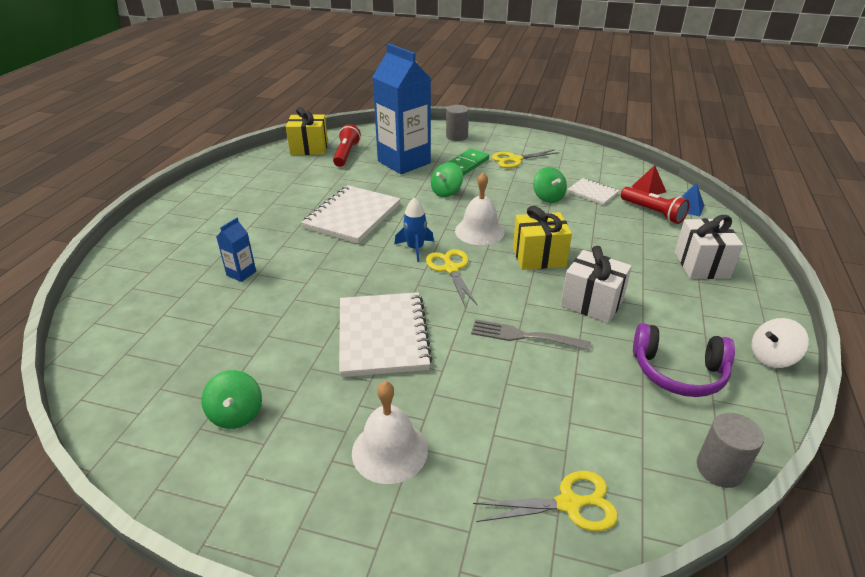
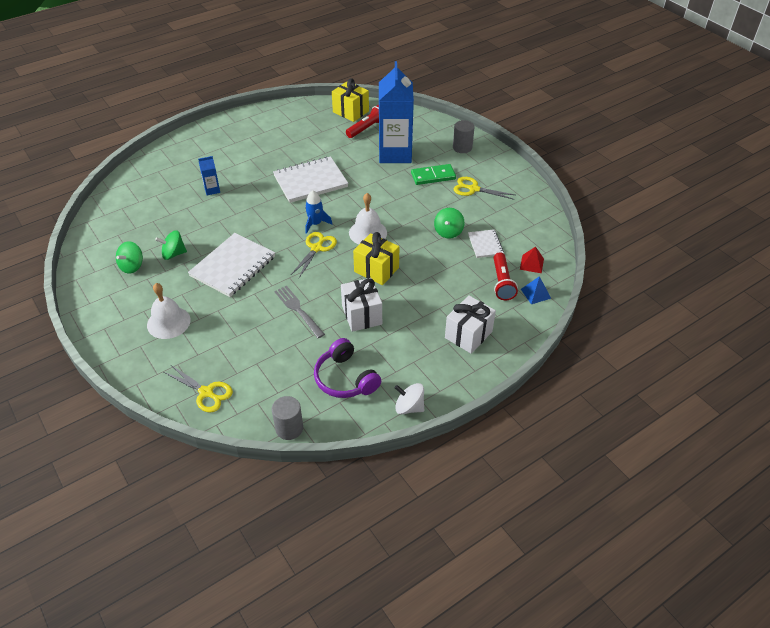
camera: 40 degrees right, 10 degrees up
(446, 192) = (388, 192): green spinning top -> green spinning top (173, 254)

